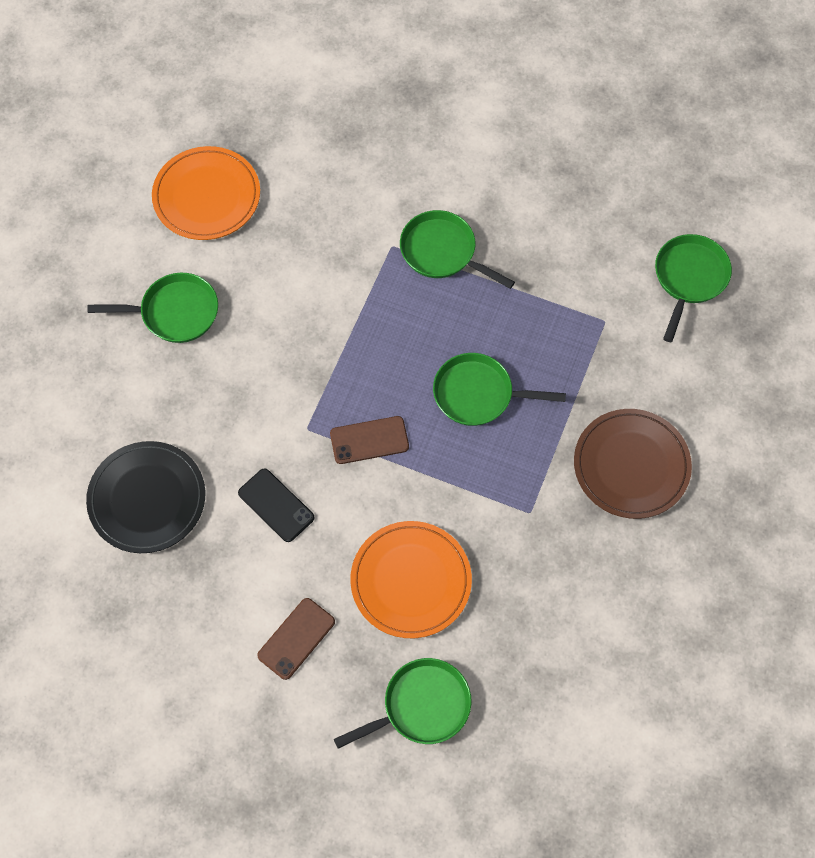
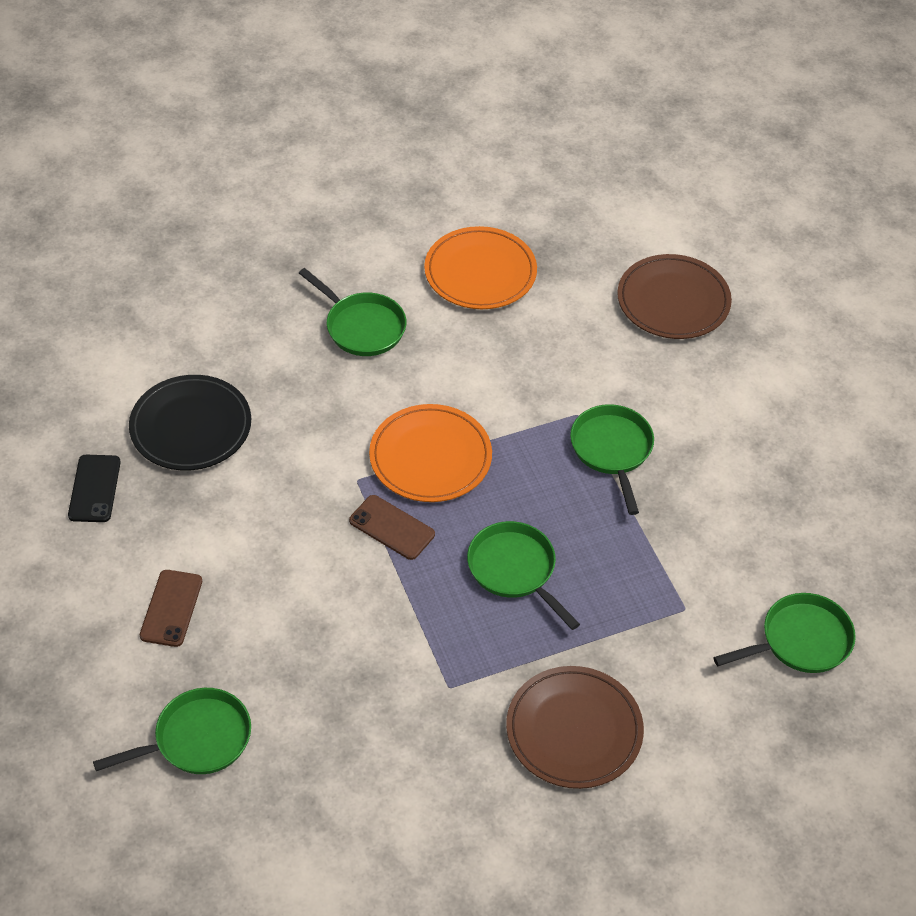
camera: 45 degrees right, 15 degrees down
(276, 505) = (270, 509): black phone -> black phone (94, 489)
(296, 638) = (171, 608): brown phone -> brown phone turned 75 degrees counterclockwise
(358, 104) = (673, 301): none -> brown plate
(411, 581) = (299, 648): orange plate -> orange plate (430, 457)
(421, 706) = (197, 739): green pan -> green pan turned 45 degrees counterclockwise

